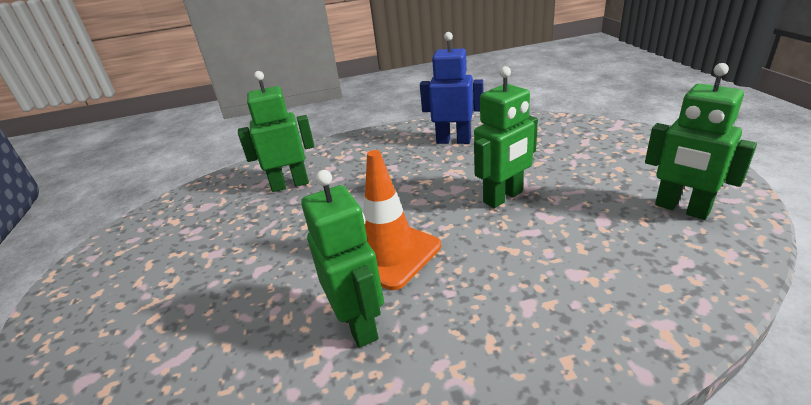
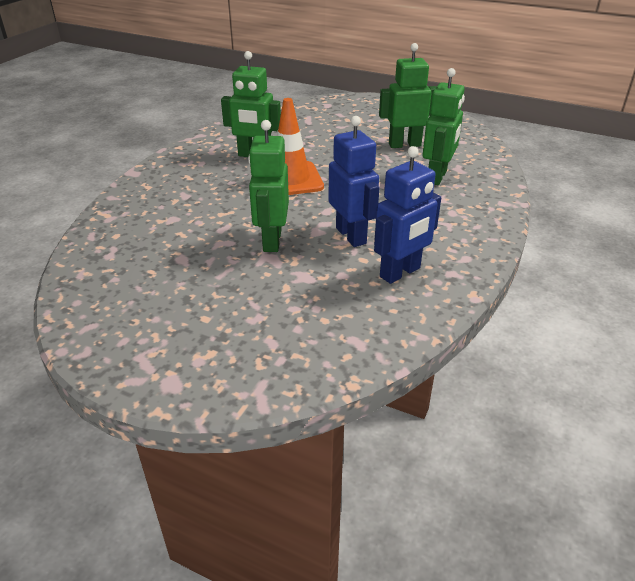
camera: 125 degrees right, 5 degrees up
(439, 173) = (351, 235): none -> blue robot
(681, 209) = (127, 295): green robot -> green robot (404, 145)

